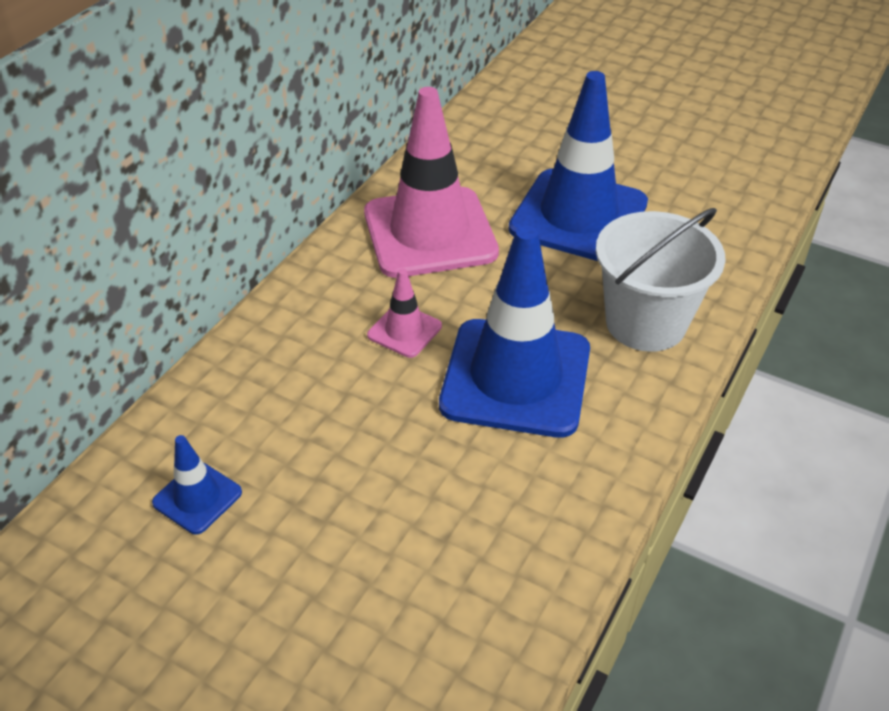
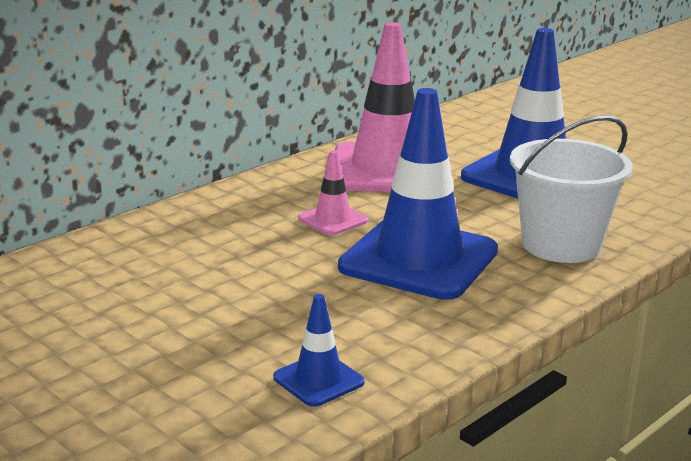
camera: 15 degrees right, 20 degrees down
(197, 497) = (100, 284): blue traffic cone -> blue traffic cone (318, 380)

